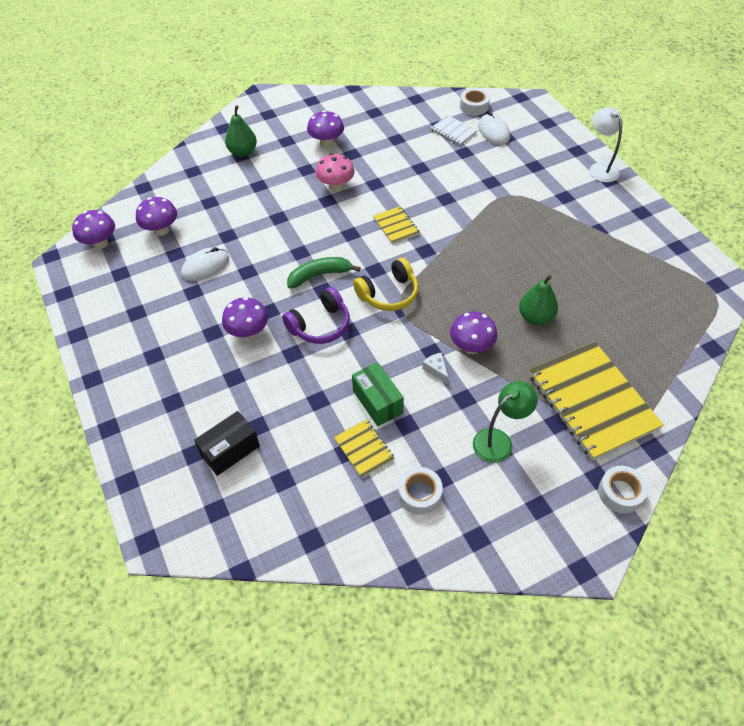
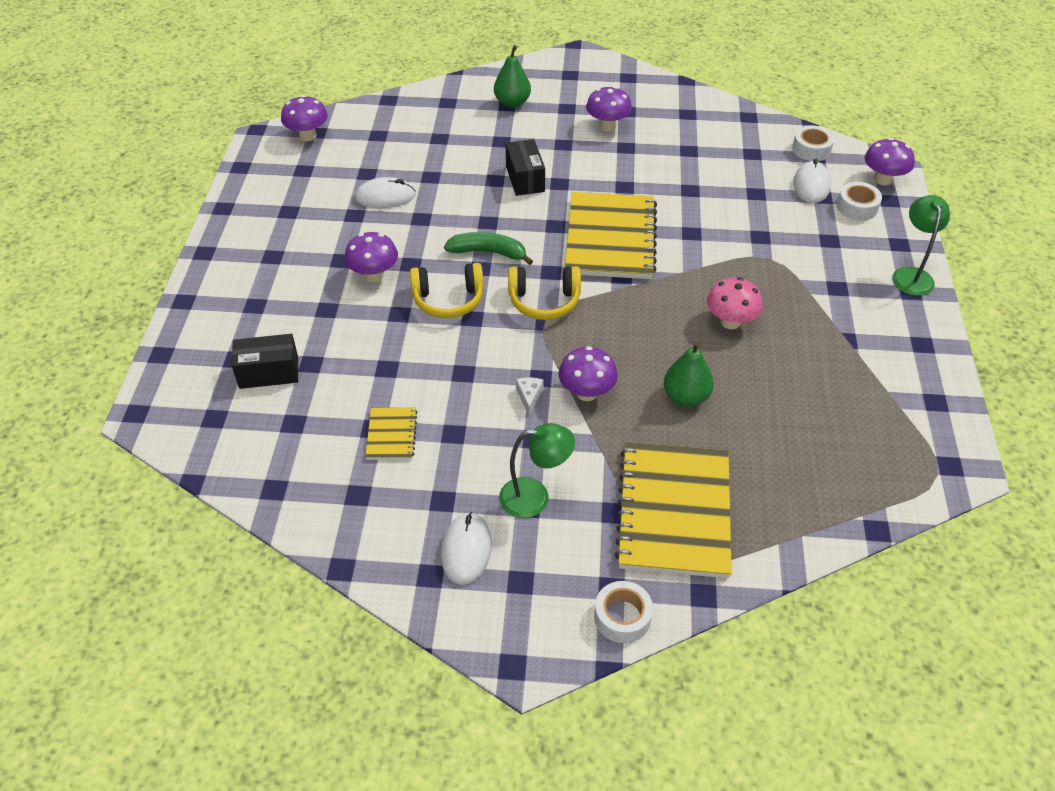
camera: 30 degrees right, 5 degrees down
(161, 230) = (372, 146): purple mushroom -> purple mushroom (883, 179)
(300, 207) = (525, 179): none -> black box
(320, 325) = (448, 300): purple headphones -> yellow headphones
(336, 186) = (580, 173): pink mushroom -> pink mushroom (730, 322)
(377, 401) = (443, 398): green box -> none
(396, 226) = (610, 238): yellow notebook -> yellow notebook, size x2.19
(419, 494) = (409, 504): white tape -> white tape (857, 207)
(453, 131) = (762, 166): white notebook -> none
(485, 505) = (466, 550): none -> white mouse
(600, 168) = (911, 275): white lamp -> green lamp

